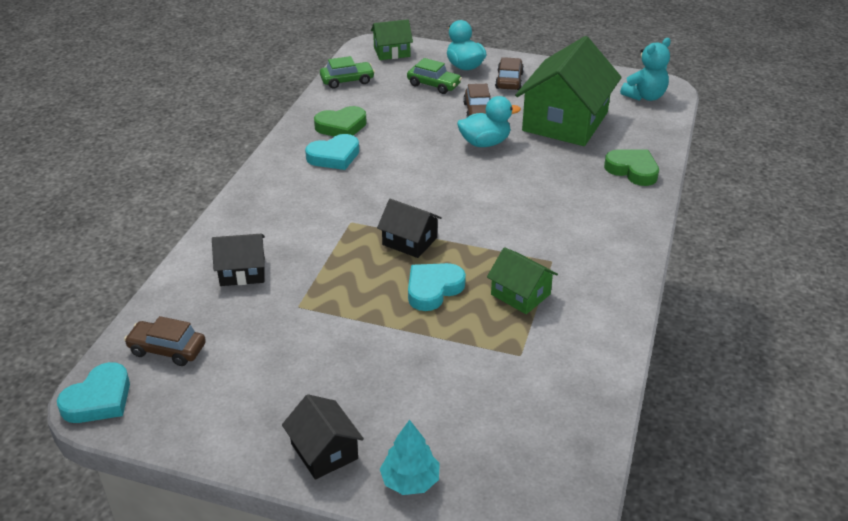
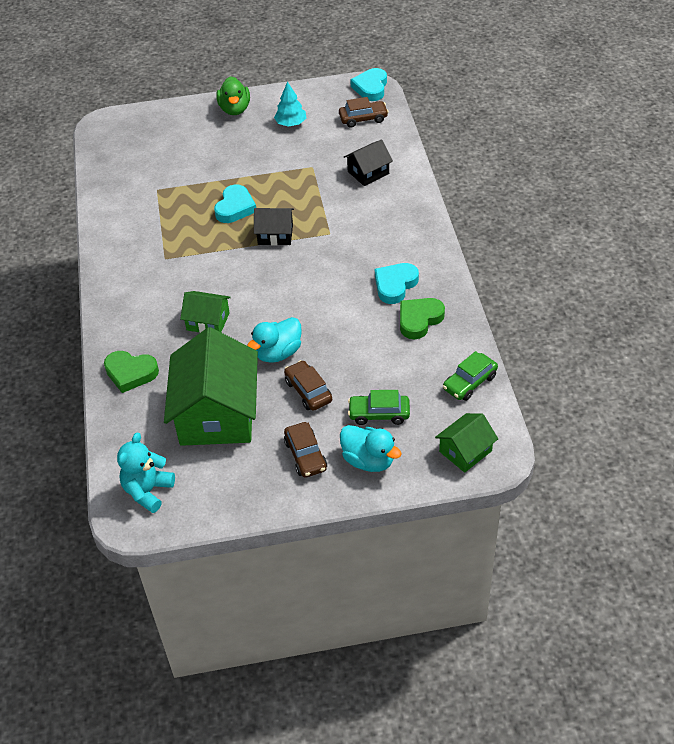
camera: 155 degrees right, 10 degrees up
(324, 451) = (235, 109): black house -> green duck
(410, 481) = (183, 114): turquoise tree -> turquoise tree (291, 123)
(520, 294) = (175, 226): green house -> green house (208, 321)

